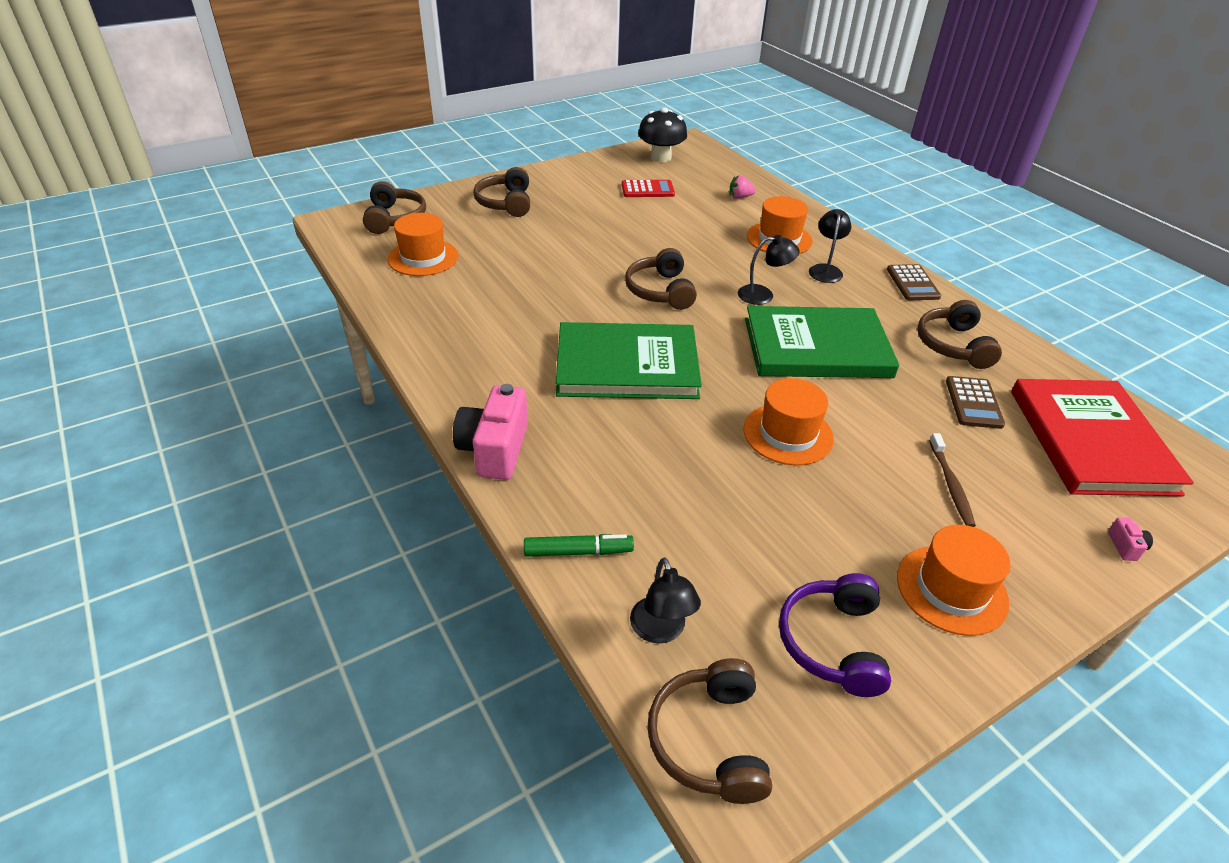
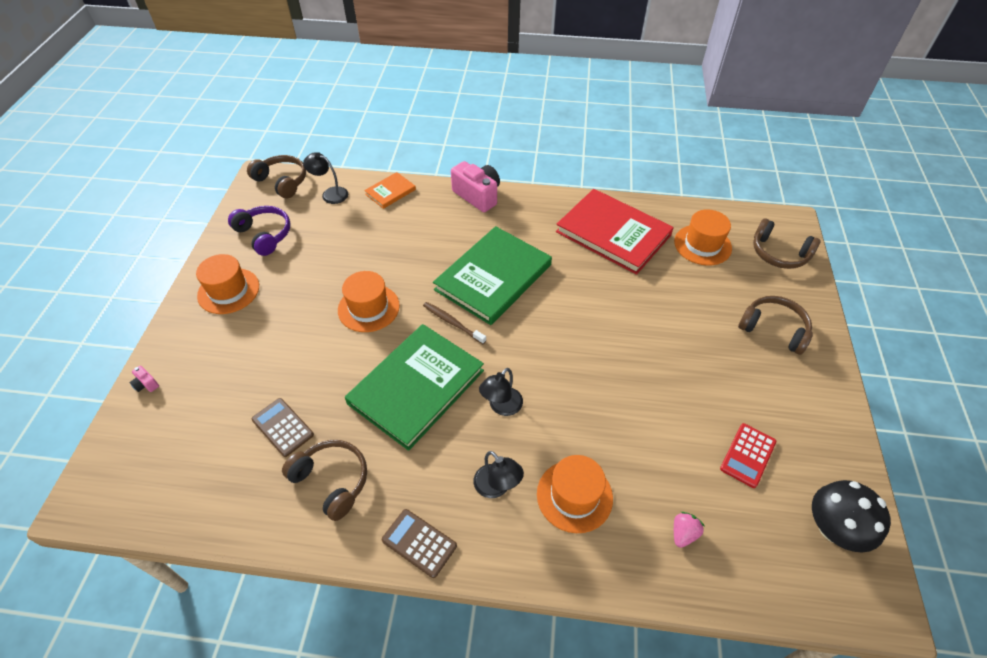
camera: 130 degrees right, 10 degrees up
(578, 552) = (390, 192): green marker -> orange book
(660, 291) = (559, 346): brown headphones -> none
(951, 485) = (260, 347): brown toothbrush -> brown toothbrush (452, 322)
(1090, 441) = (189, 459): red book -> red book (613, 233)

